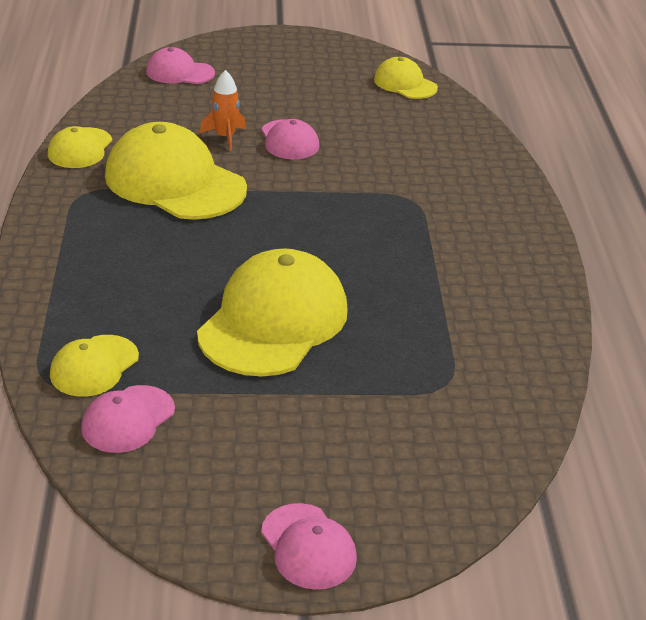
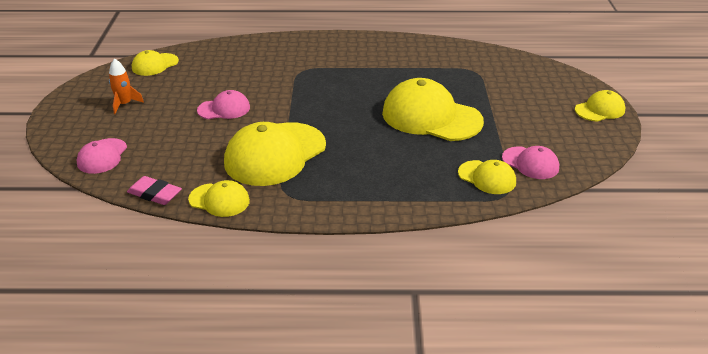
camera: 85 degrees left, 0 degrees up
(100, 109) = (155, 194): none -> pink eraser
(225, 137) = (214, 134): orange rocket -> orange rocket (125, 104)
(308, 547) = (600, 110): pink cap -> yellow cap

